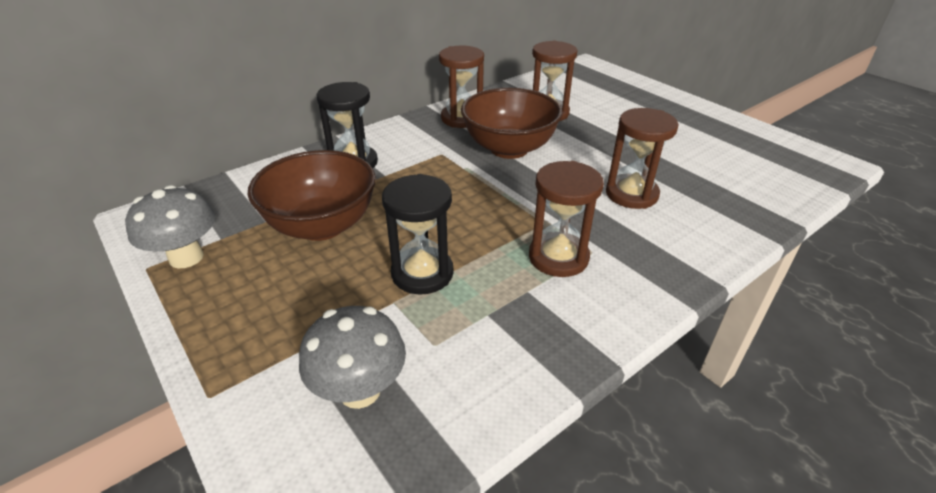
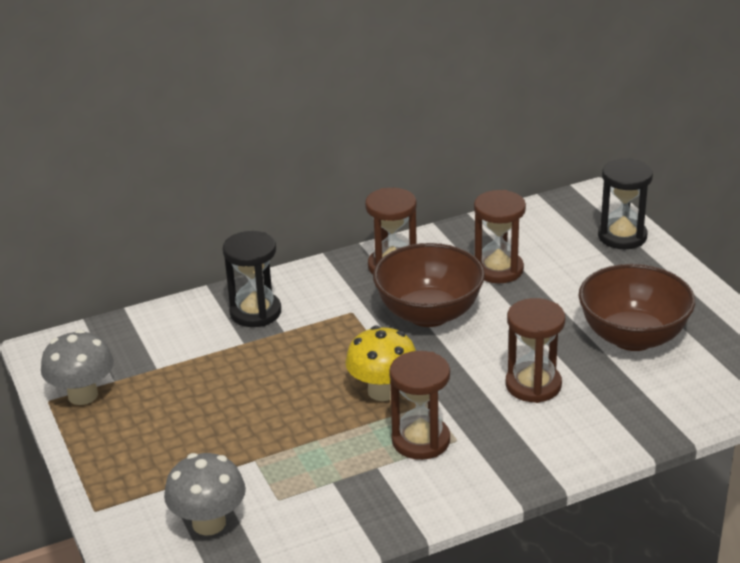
camera: 15 degrees right, 5 degrees down
(322, 226) = (208, 380): brown bowl -> brown bowl (633, 337)
(422, 273) = (288, 438): black hourglass -> black hourglass (622, 236)
(499, 216) = (382, 391): none -> yellow mushroom

